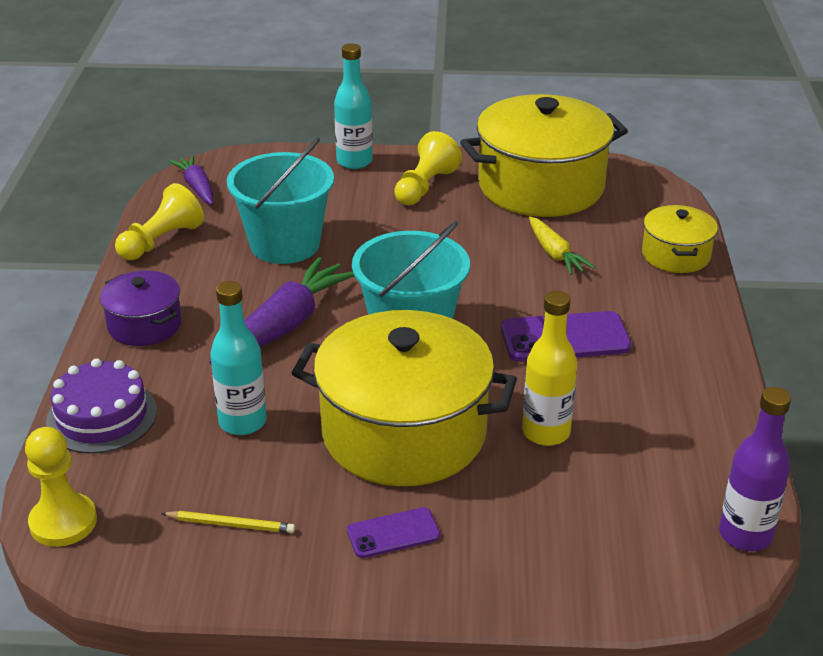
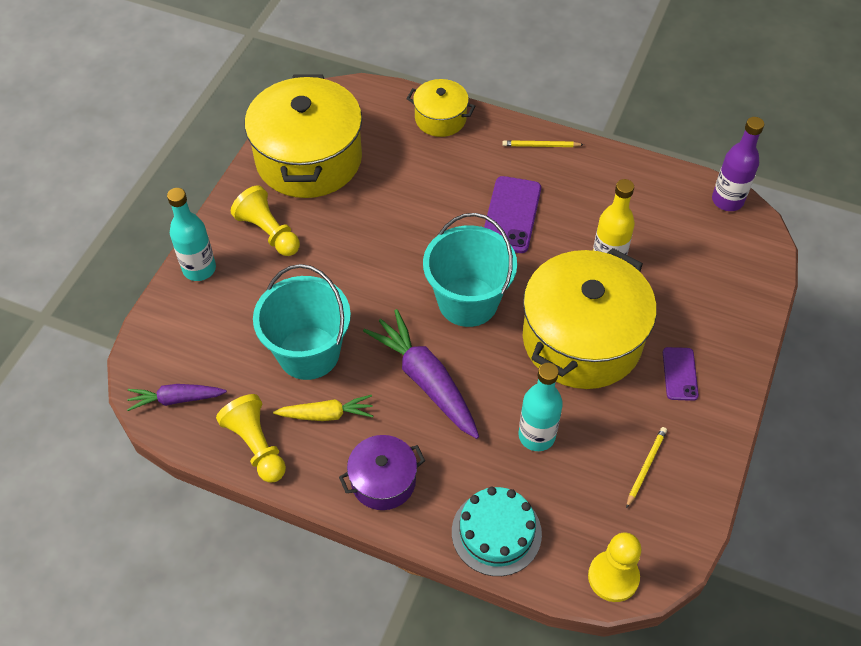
camera: 70 degrees left, 20 degrees up
(102, 416) = (496, 532): purple cake -> turquoise cake
(555, 254) = (407, 184): yellow carrot -> yellow carrot (326, 414)
(699, 339) = (541, 146): none -> yellow pencil

